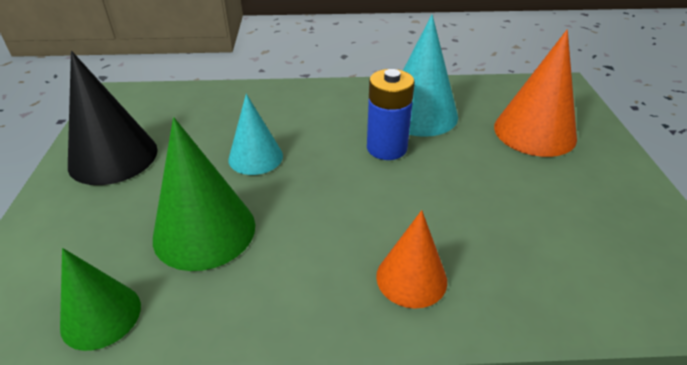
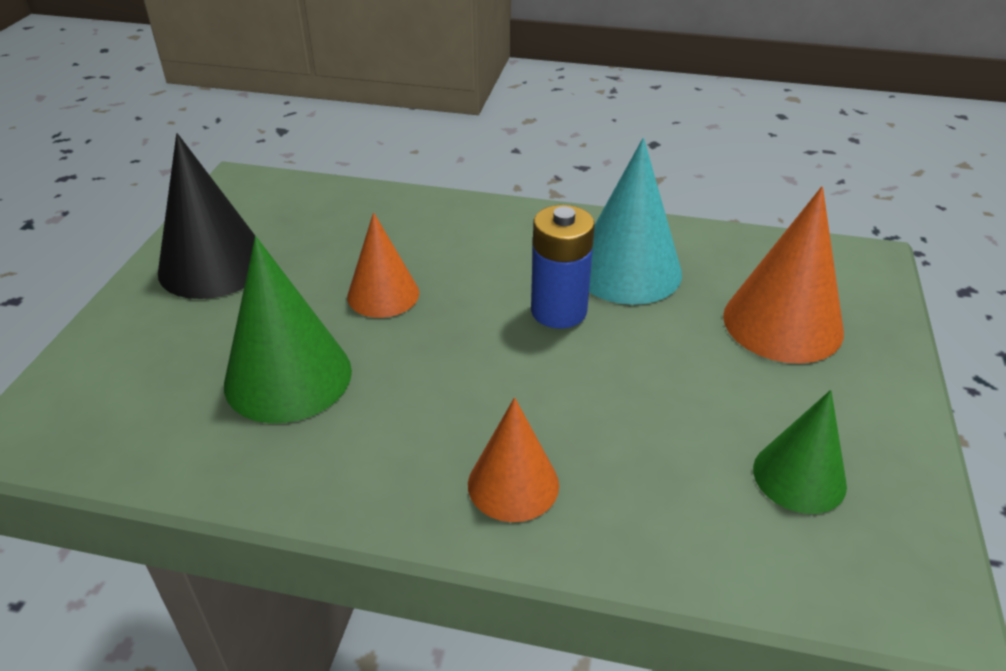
camera: 15 degrees right, 0 degrees up
(101, 315) = (145, 450): green cone -> green cone (799, 476)
(255, 157) = (383, 294): turquoise cone -> orange cone

